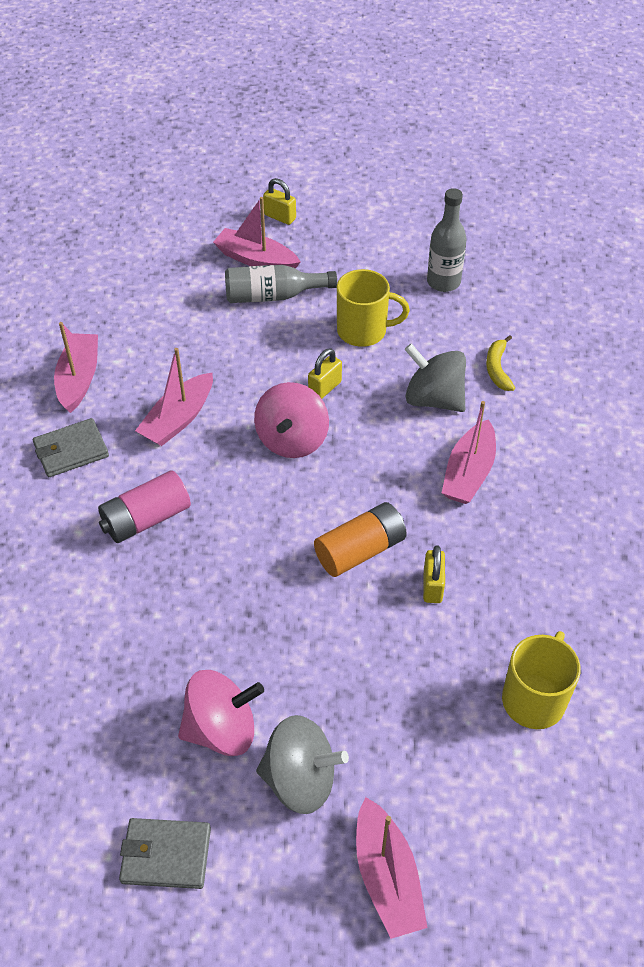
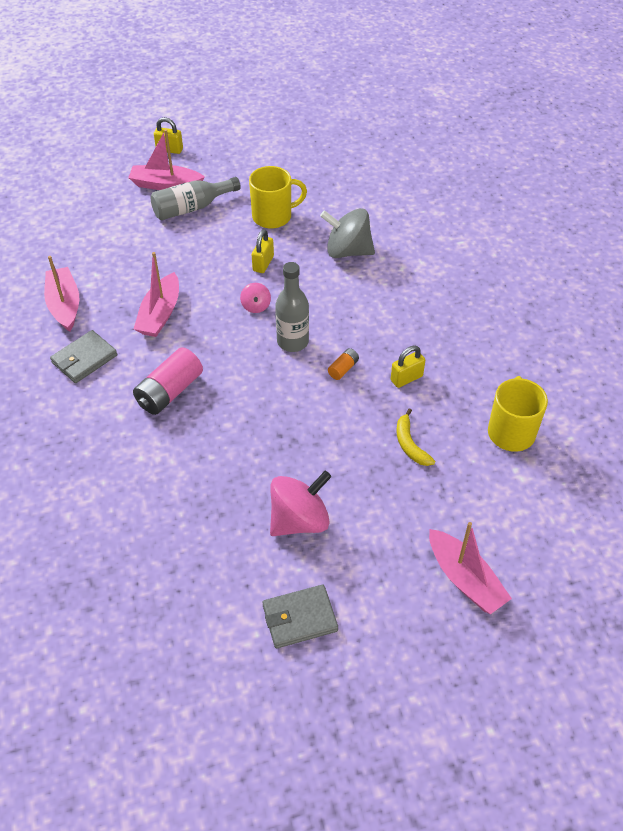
camera: 20 degrees left, 0 degrees up
(292, 440) = (256, 306): pink spinning top -> pink spinning top, size x0.50
(300, 779) = (373, 535): grey spinning top -> none
(360, 550) = (343, 369): orange battery -> orange battery, size x0.49
(432, 586) = (406, 378): yellow padlock -> yellow padlock turned 75 degrees clockwise
(443, 282) = (317, 168): grey bottle -> grey bottle (292, 342)
(468, 473) = (396, 295): pink boat -> none
(497, 368) = (384, 219): yellow banana -> yellow banana (410, 444)

